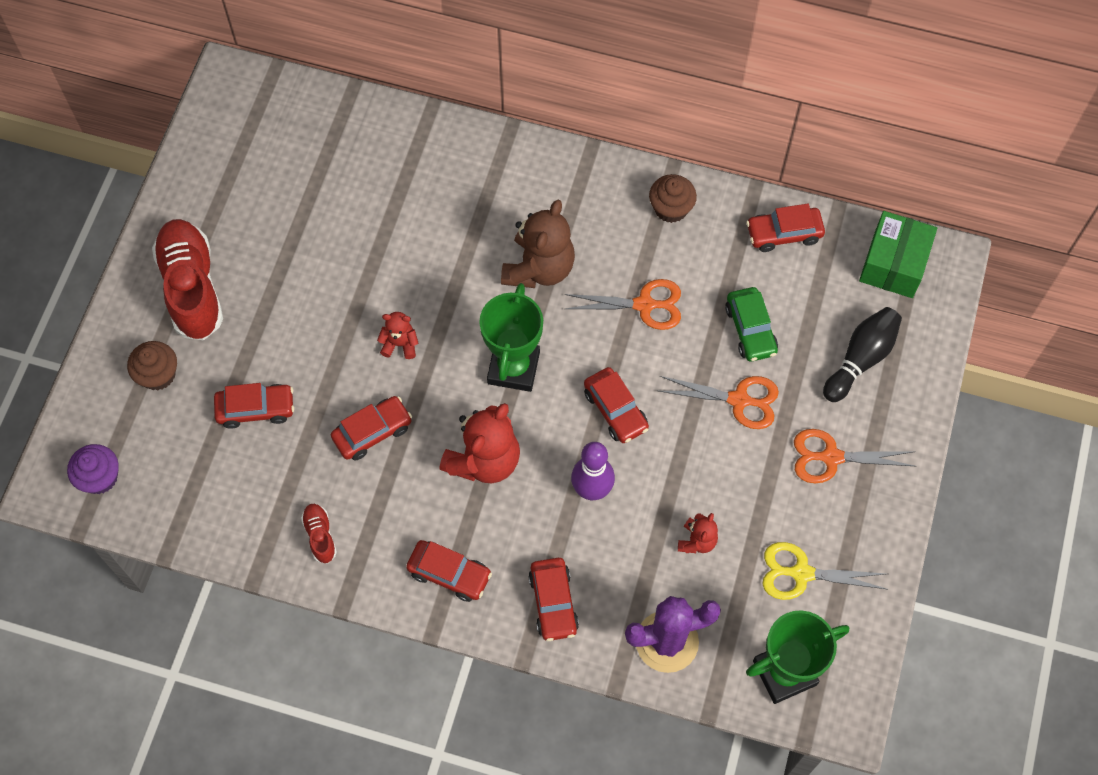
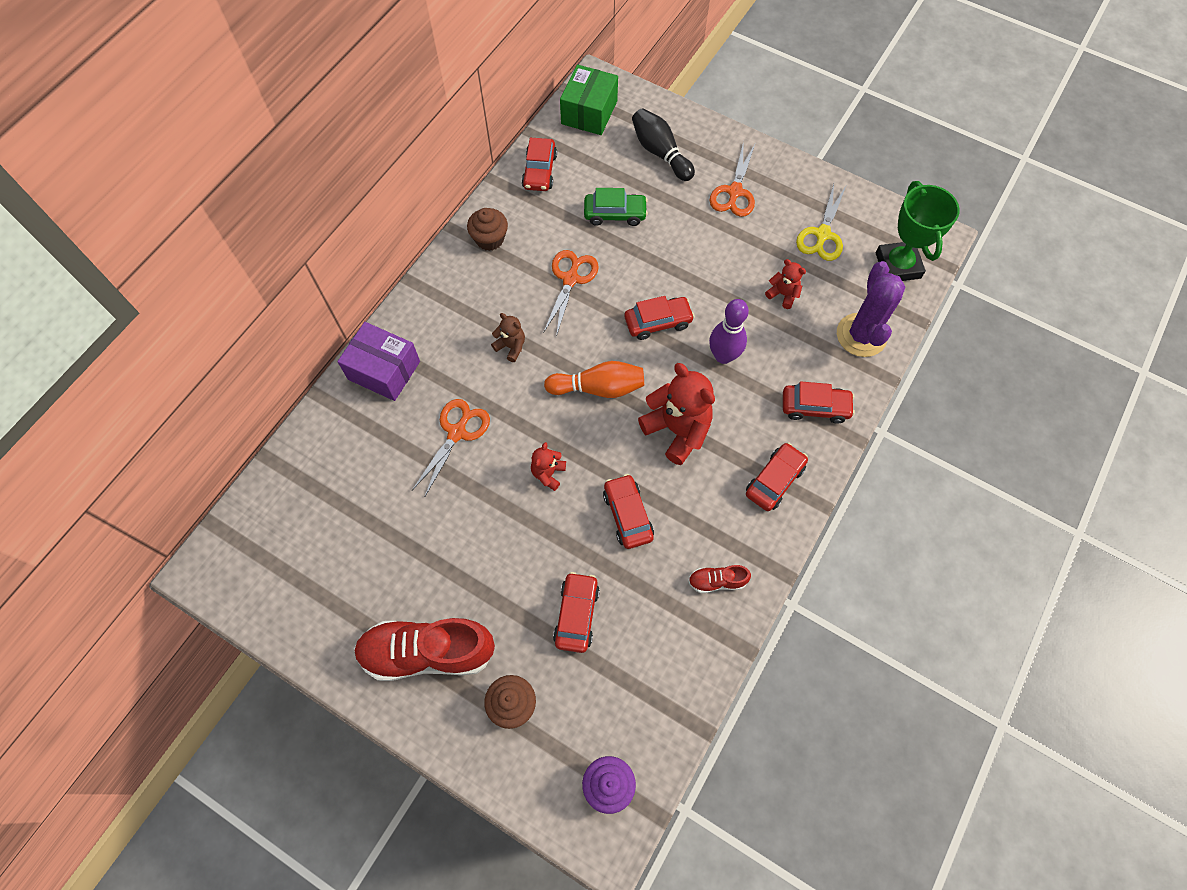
camera: 75 degrees left, 0 degrees up
(476, 157) = (384, 370): none -> purple box
(513, 368) = (598, 388): green trophy -> orange bowling pin
(539, 268) = (511, 346): brown teddy bear -> brown teddy bear, size x0.50
(739, 400) = (672, 237): orange scissors -> orange scissors (457, 432)
(893, 264) = (589, 112): green box -> green box turned 75 degrees clockwise

